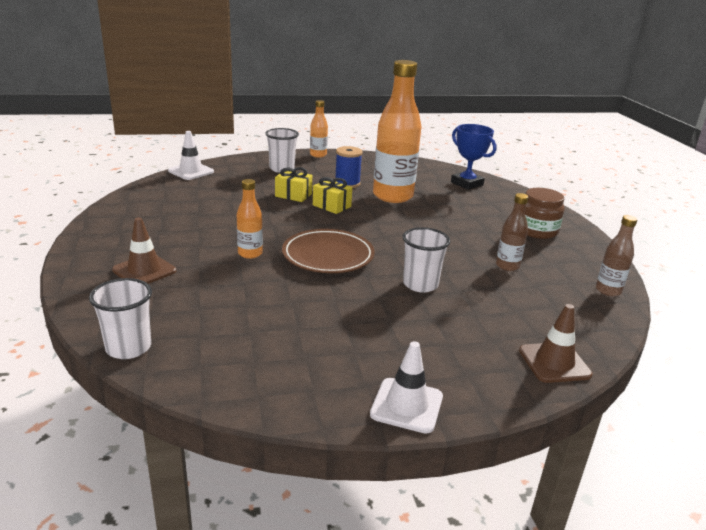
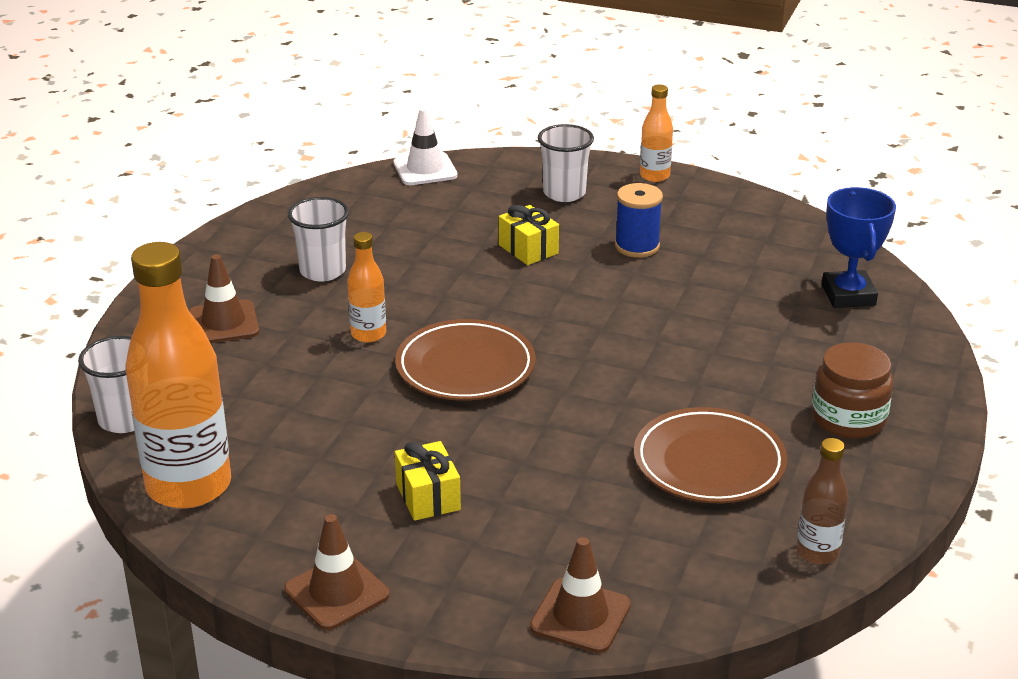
camera: 35 degrees right, 5 degrees up
(331, 206) = (564, 283): yellow gift -> yellow gift (428, 497)
(393, 196) = (683, 289): orange bottle -> orange bottle (189, 486)
(406, 405) = (336, 592): white traffic cone -> brown traffic cone
(420, 284) = (540, 449): white cup -> white cup (322, 271)
(507, 266) = (709, 463): brown bottle -> brown plate

